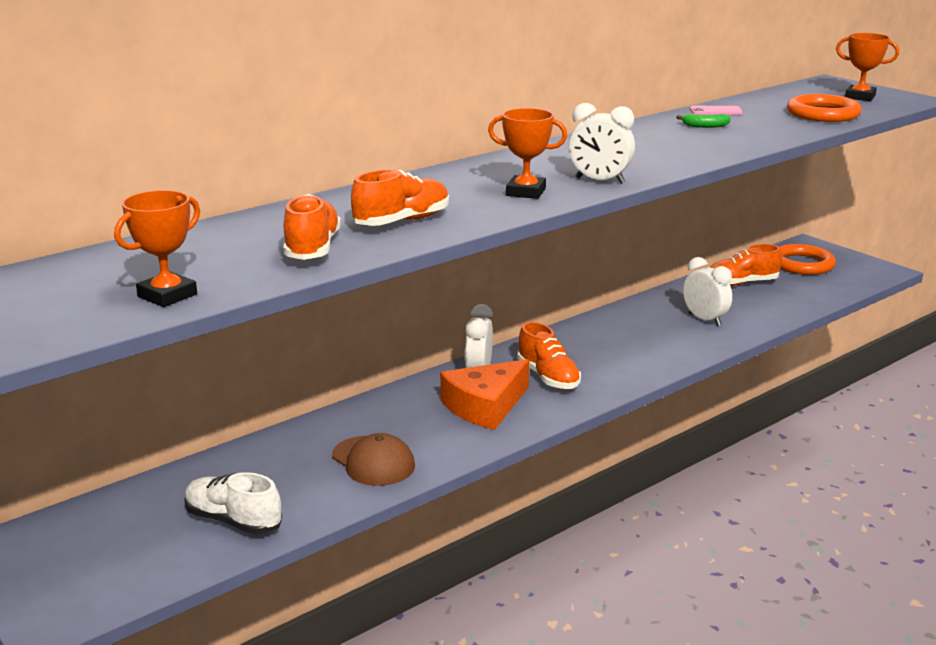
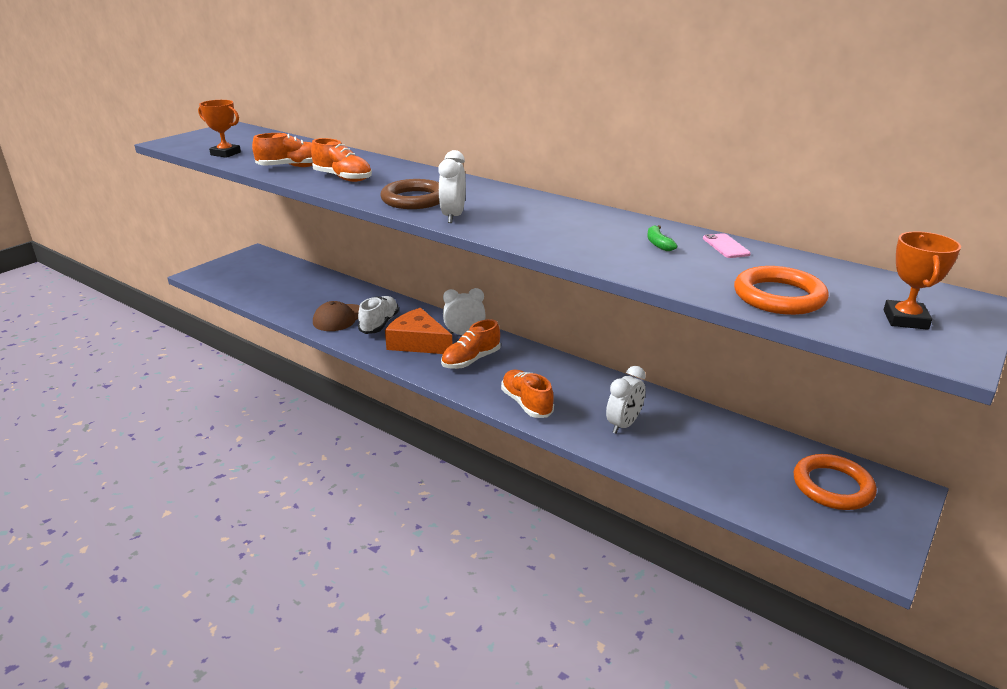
camera: 75 degrees right, 5 degrees up
(233, 521) = (275, 294): white shoe -> white shoe (379, 324)
(526, 192) = (414, 199): orange trophy -> brown ring
(741, 283) = (734, 444): orange shoe -> orange shoe (526, 403)

